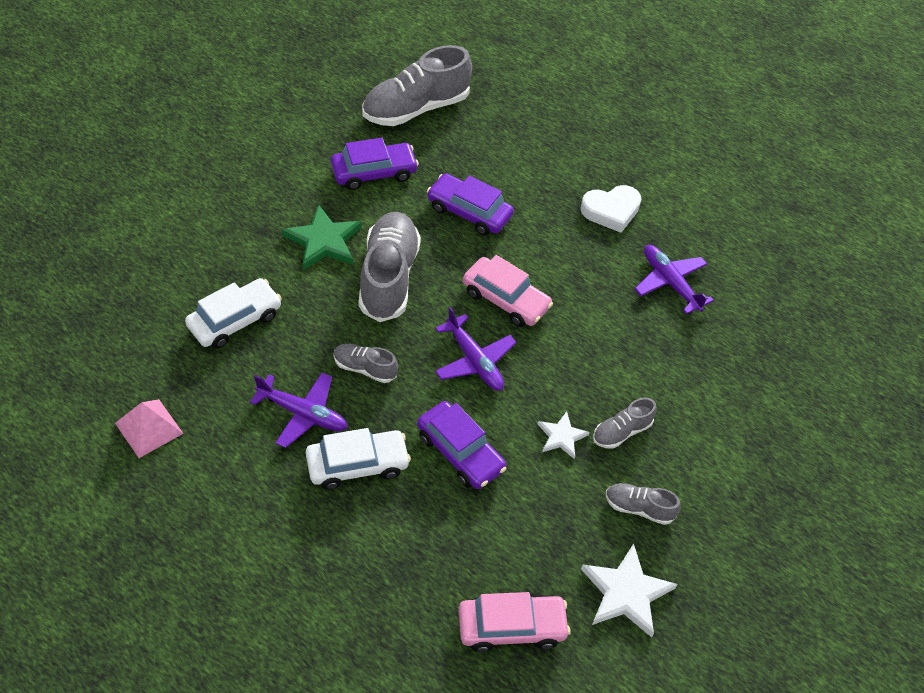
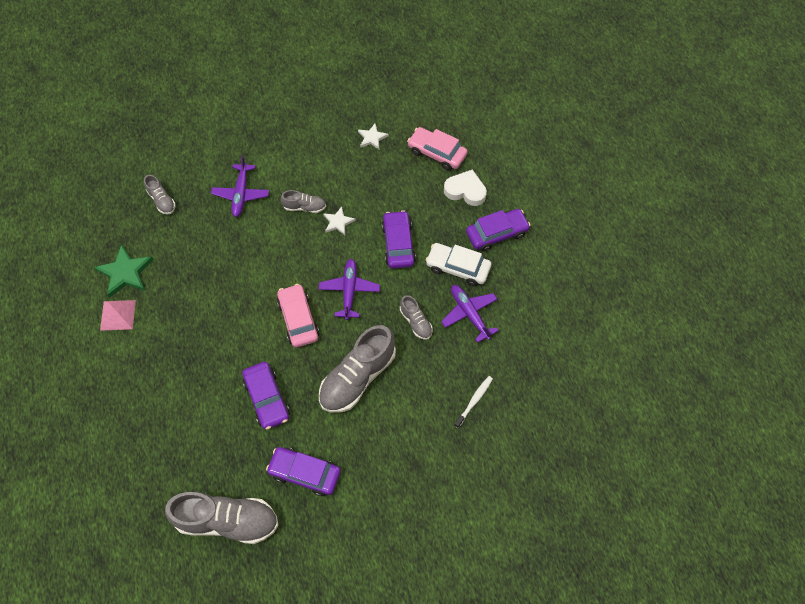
camera: 140 degrees left, 10 degrees up
(149, 428) = (562, 354): pink pyramid -> pink pyramid (118, 315)
(235, 320) = (474, 401): white car -> white toothbrush
(323, 241) = (380, 431): green star -> green star (125, 273)
(334, 545) = (496, 233): none -> purple car
(611, 211) = (175, 344): white heart -> white heart (465, 190)
(626, 592) = (372, 138): white star -> white star, size x0.59
(639, 508) = (331, 168): grey shoe -> grey shoe (162, 200)
(670, 283) = (191, 273): purple plane -> purple plane (241, 194)

